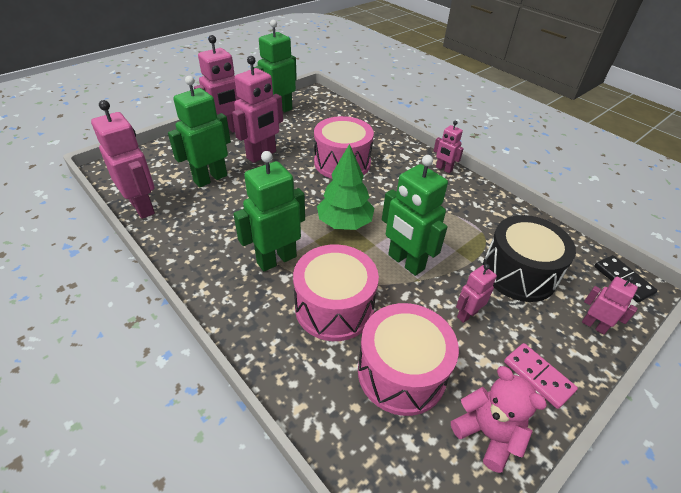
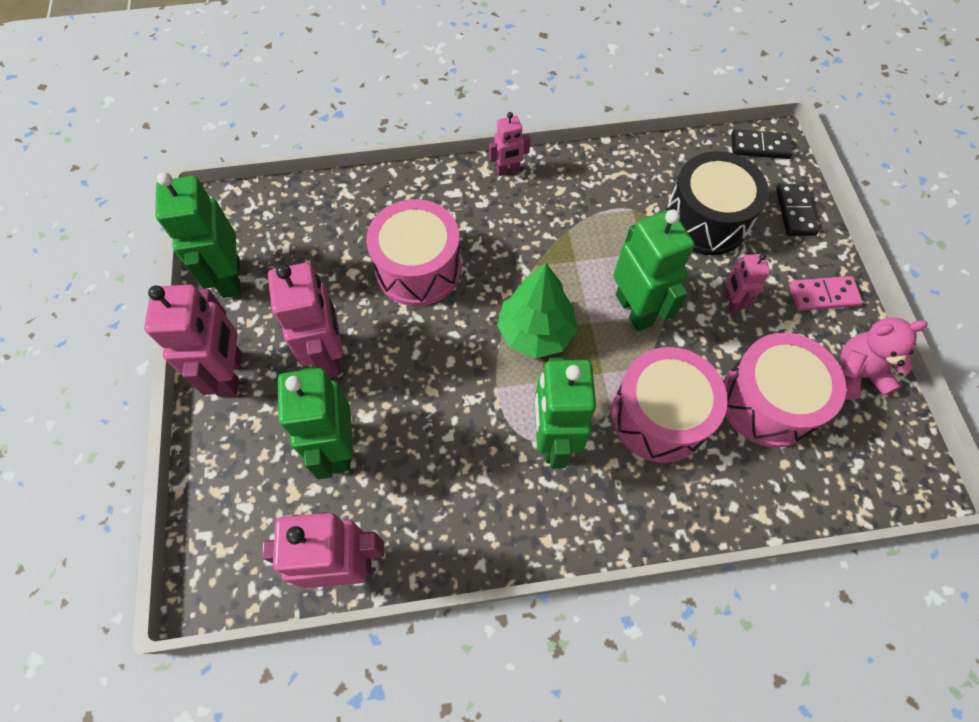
camera: 55 degrees left, 20 degrees up
(405, 262) = (634, 309): green robot -> green robot turned 105 degrees counterclockwise
(594, 325) = (795, 211): pink robot -> black domino

